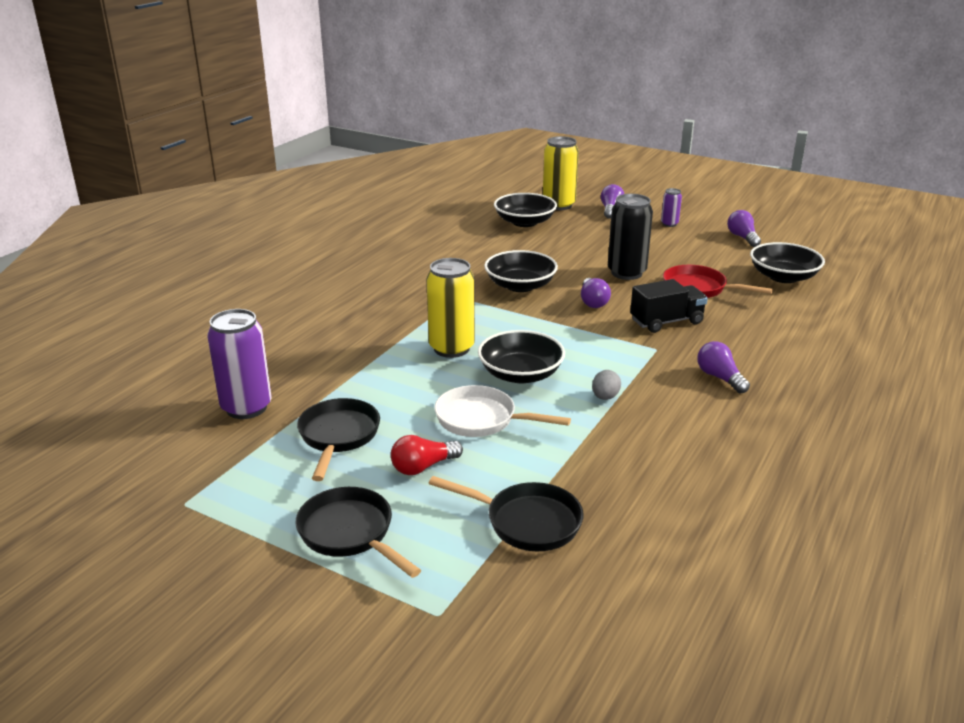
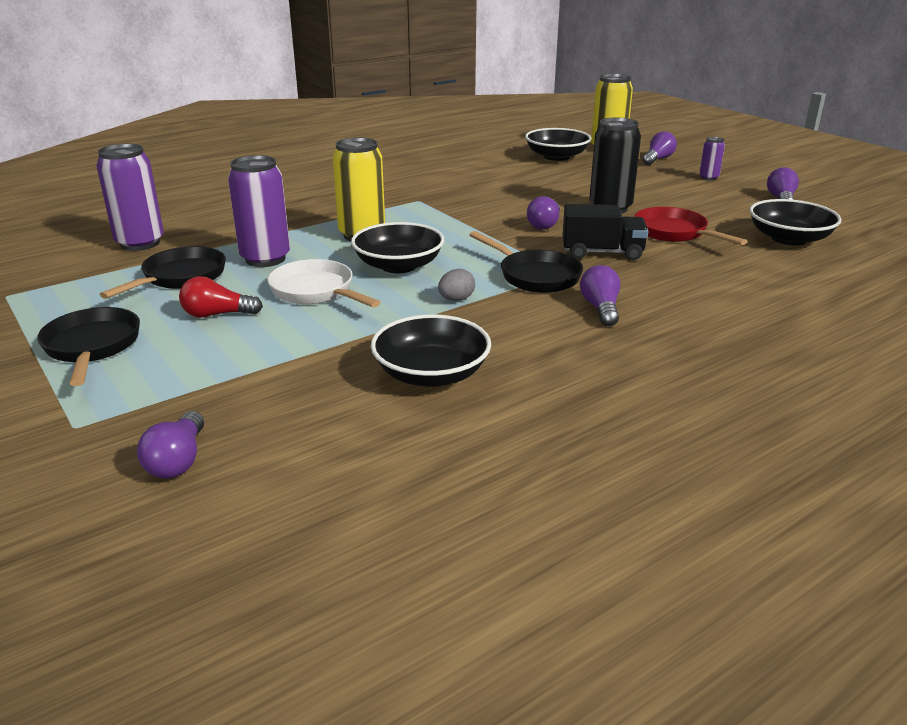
camera: 25 degrees right, 0 degrees up
(394, 396) = (265, 259): none -> purple can
(520, 285) = (488, 201): black bowl -> black bowl (431, 374)
(526, 522) = (247, 378): black pan -> black pan (535, 276)
(563, 614) = (178, 461): none -> purple light bulb

